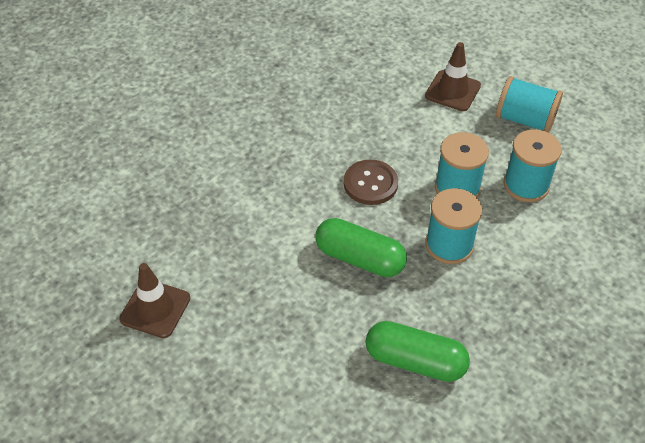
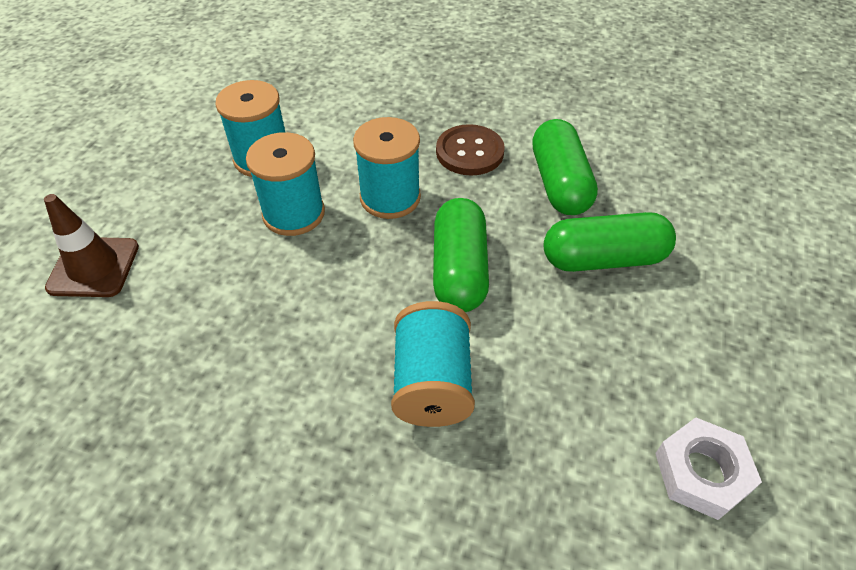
camera: 115 degrees left, 0 degrees up
(155, 308) = (702, 472): brown traffic cone -> white nut
(324, 347) = (603, 259): none -> green capsule
(370, 184) = (325, 301): brown button -> brown button (469, 152)
(525, 120) = (141, 182): turquoise spool -> turquoise spool (432, 383)

